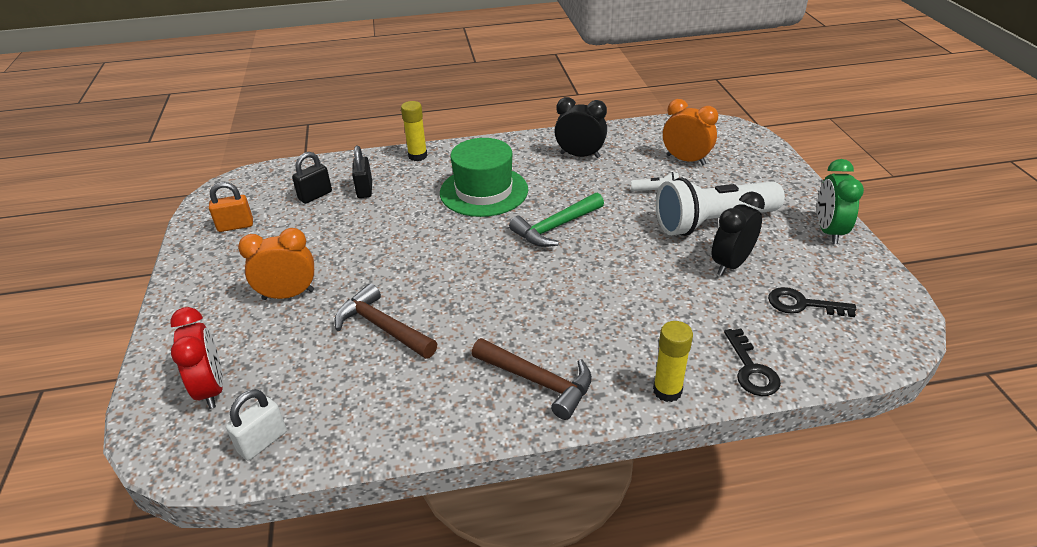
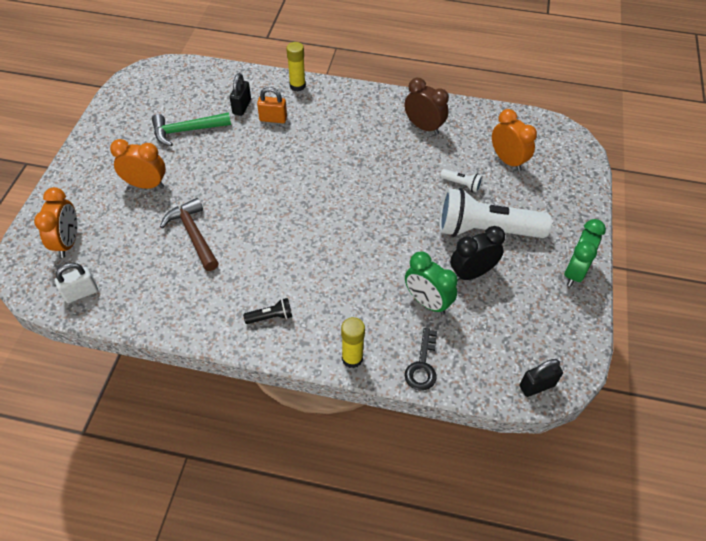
camera: 20 degrees right, 15 degrees up
(211, 389) = (68, 242): red clock -> orange clock
(235, 226) = (138, 111): orange padlock -> orange padlock (273, 119)
(315, 195) = (204, 101): black padlock -> black padlock (537, 386)
(484, 191) = (328, 138): green hat -> none
(538, 381) = (271, 317): brown hammer -> black flashlight
(555, 227) = (361, 191): green hammer -> green hammer (186, 131)
(580, 155) = (423, 127): black clock -> brown clock
(706, 305) = (427, 302): none -> green clock
(802, 304) = (500, 328): black key -> none

